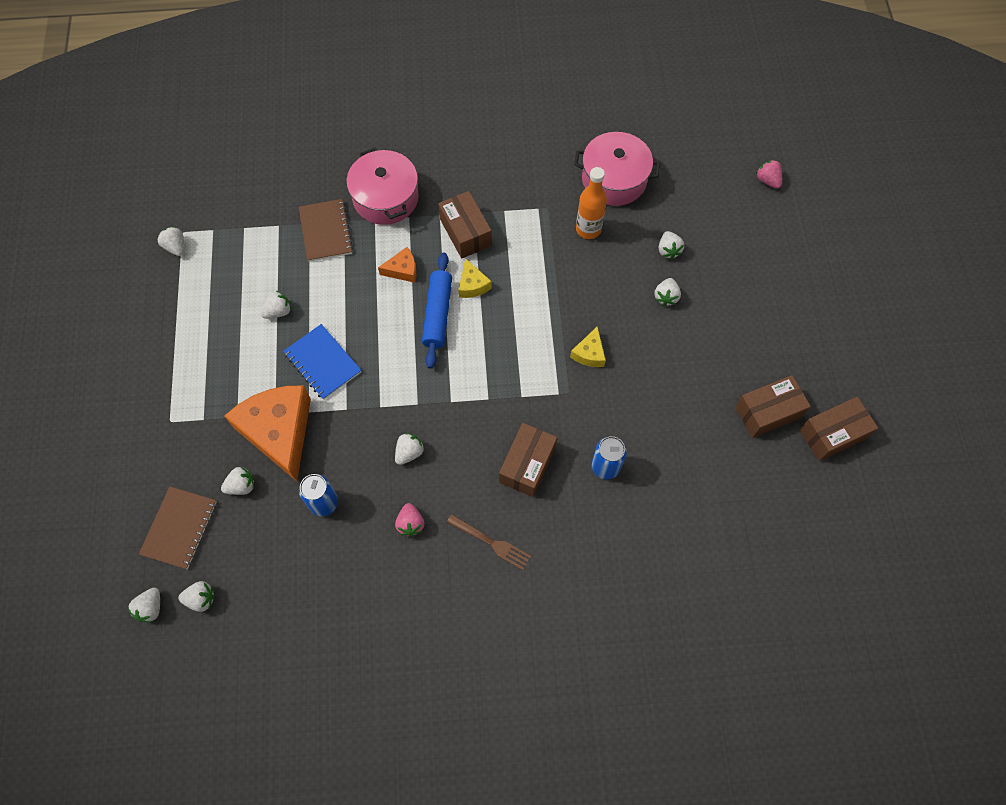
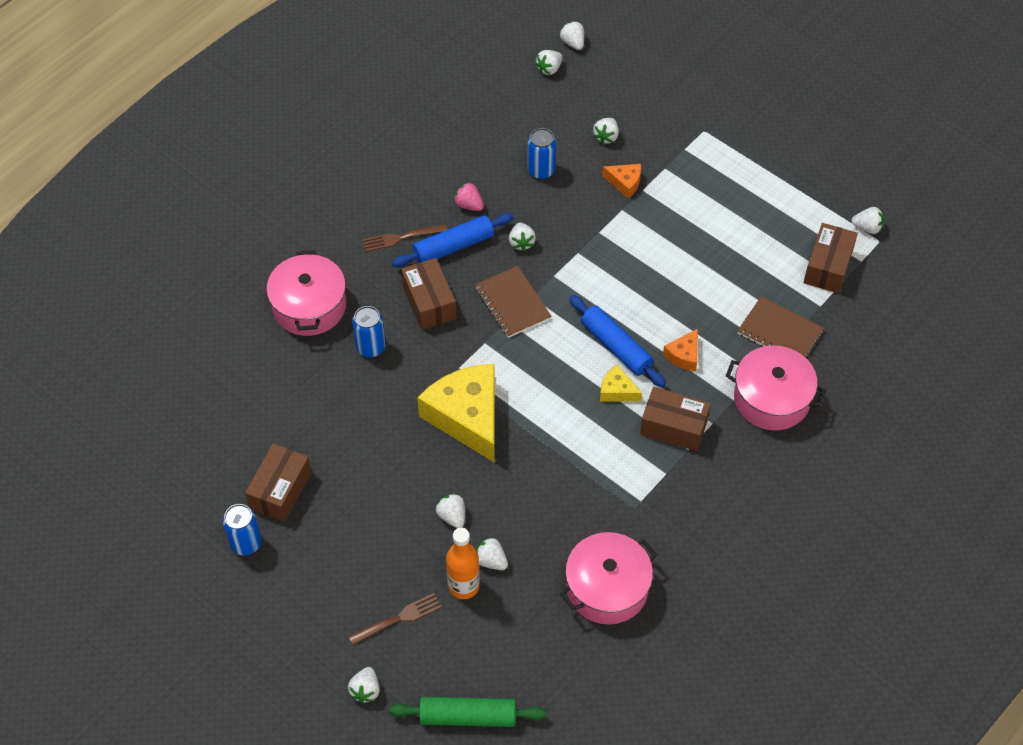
camera: 135 degrees right, 10 degrees down
(179, 528) = (612, 88): brown notebook -> brown notebook (512, 303)
(278, 311) = (732, 250): white strawberry -> white strawberry (365, 690)
(279, 432) = (625, 183): orange cheese -> orange cheese, size x0.45
(322, 363) = (654, 245): blue notebook -> none
(461, 497) = (453, 246): none -> blue rolling pin
(588, 229) = (578, 519): orange bottle -> orange bottle (463, 586)
(589, 353) = (467, 417): yellow cheese -> yellow cheese, size x2.23
(620, 545) = (309, 306): none -> pink pot
(759, 264) = (399, 618): none -> brown fork
(767, 180) = (467, 717): pink strawberry -> green rolling pin
(823, 394) = (246, 543): none -> blue can
(832, 434) = (212, 516): brown box -> brown box (828, 267)

